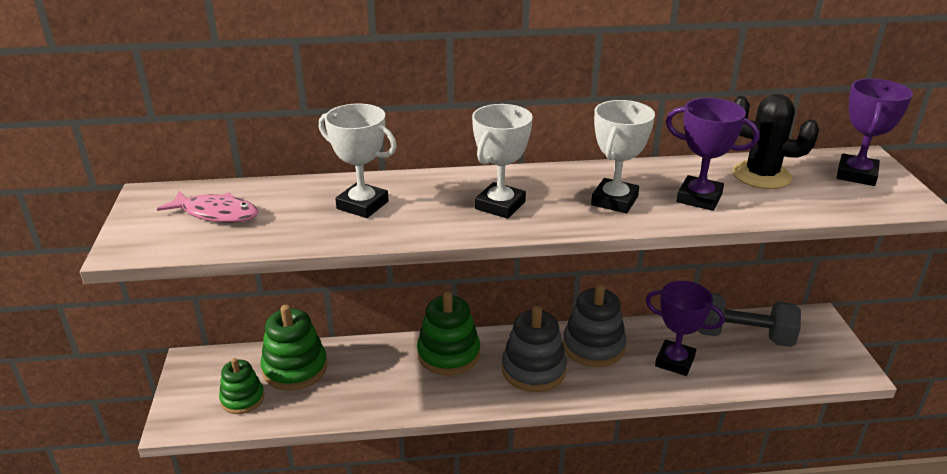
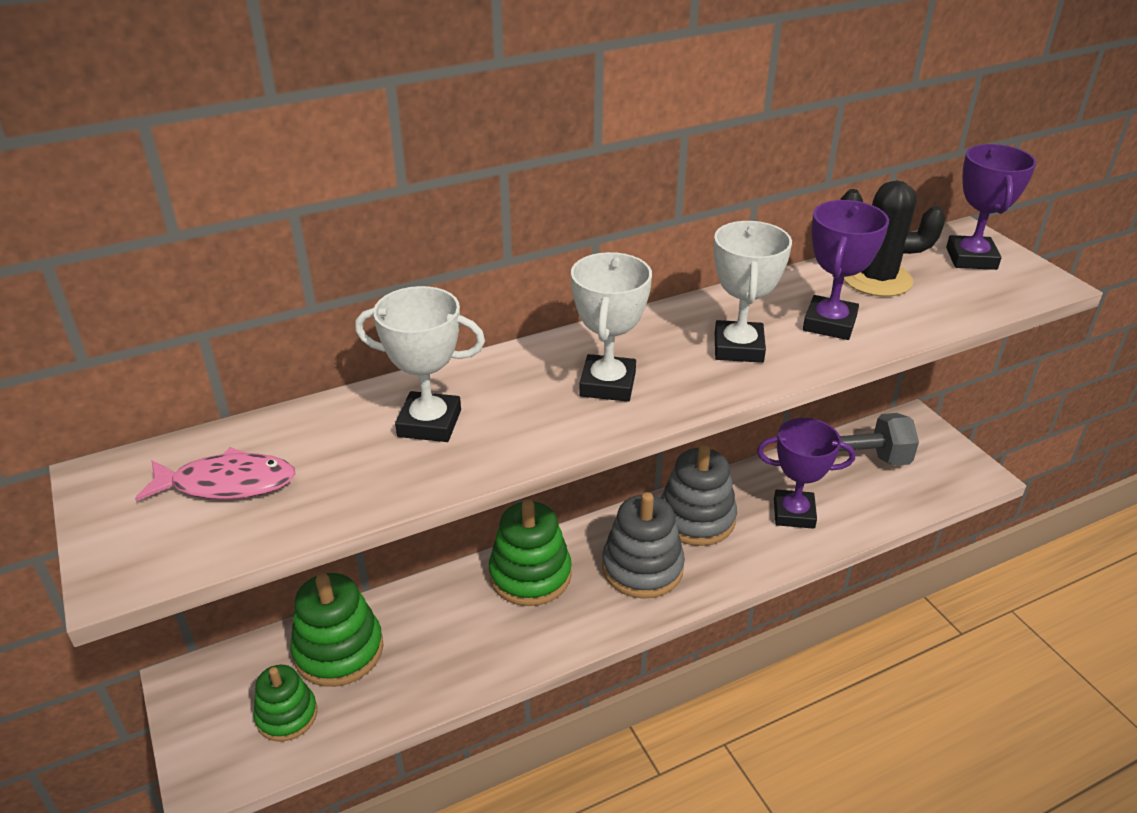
camera: 20 degrees left, 5 degrees up
(699, 198) = (829, 323): purple trophy -> purple trophy turned 75 degrees counterclockwise

